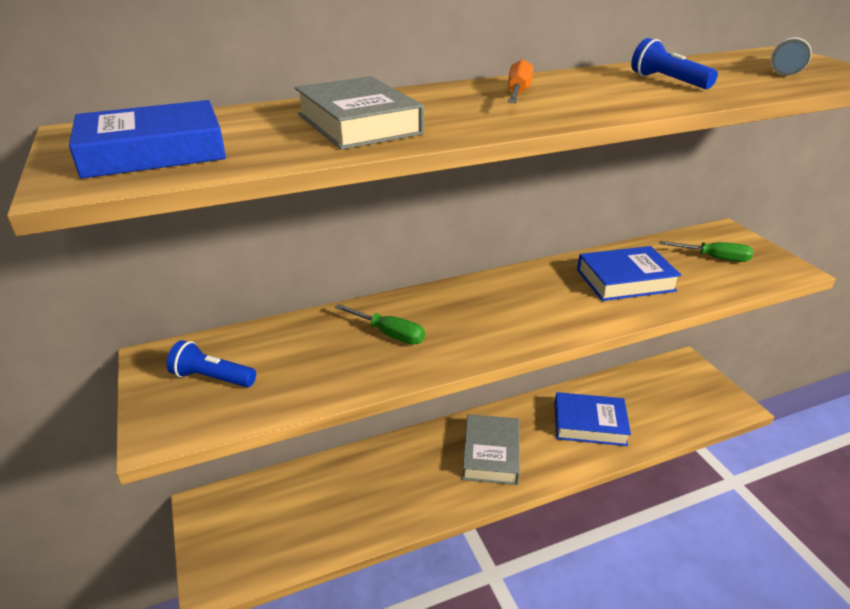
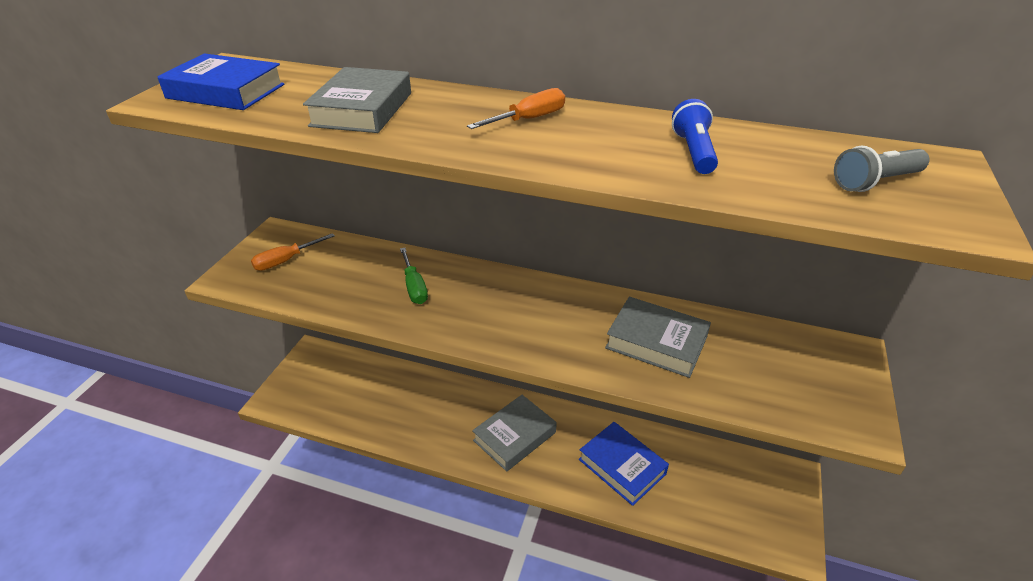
camera: 40 degrees right, 5 degrees up
(212, 378) = (286, 260): blue flashlight -> orange screwdriver
(625, 280) = (656, 342): blue book -> grey book
(714, 258) = (786, 369): green screwdriver -> none

